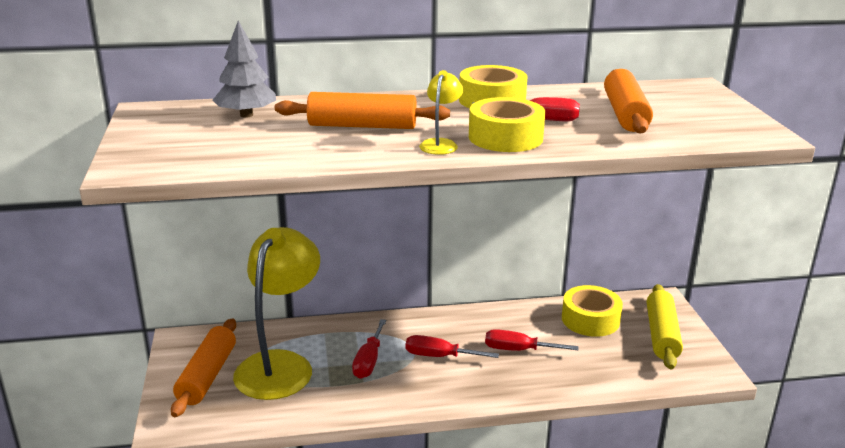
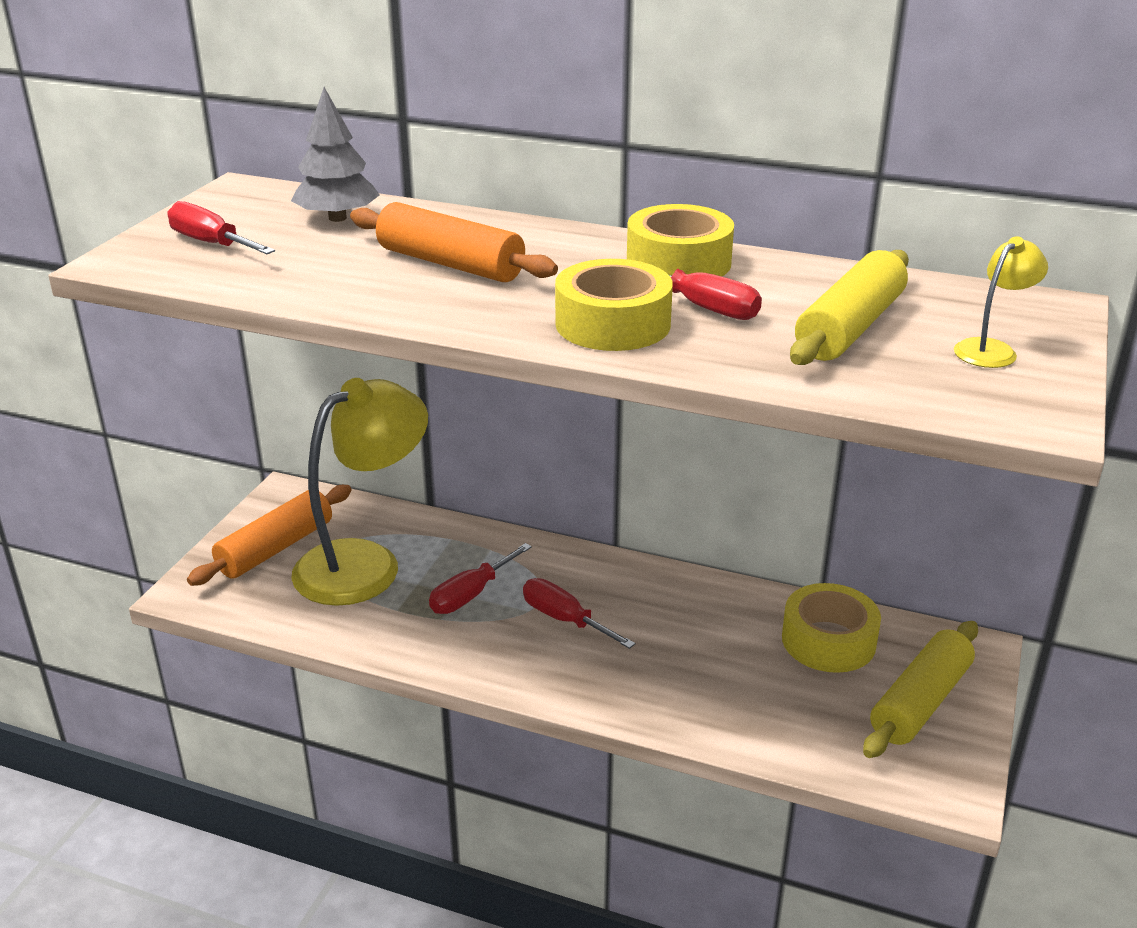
camera: 30 degrees right, 5 degrees up
(440, 144) = (511, 313): yellow lamp -> yellow lamp (992, 349)
(518, 350) = (679, 648): red screwdriver -> red screwdriver (211, 243)
(625, 114) = (849, 327): orange rolling pin -> yellow rolling pin

